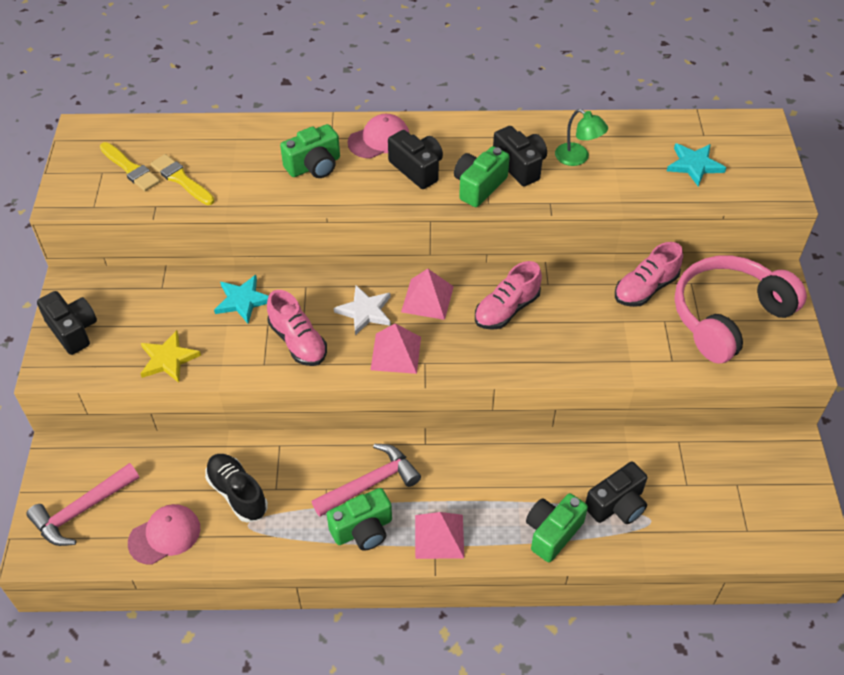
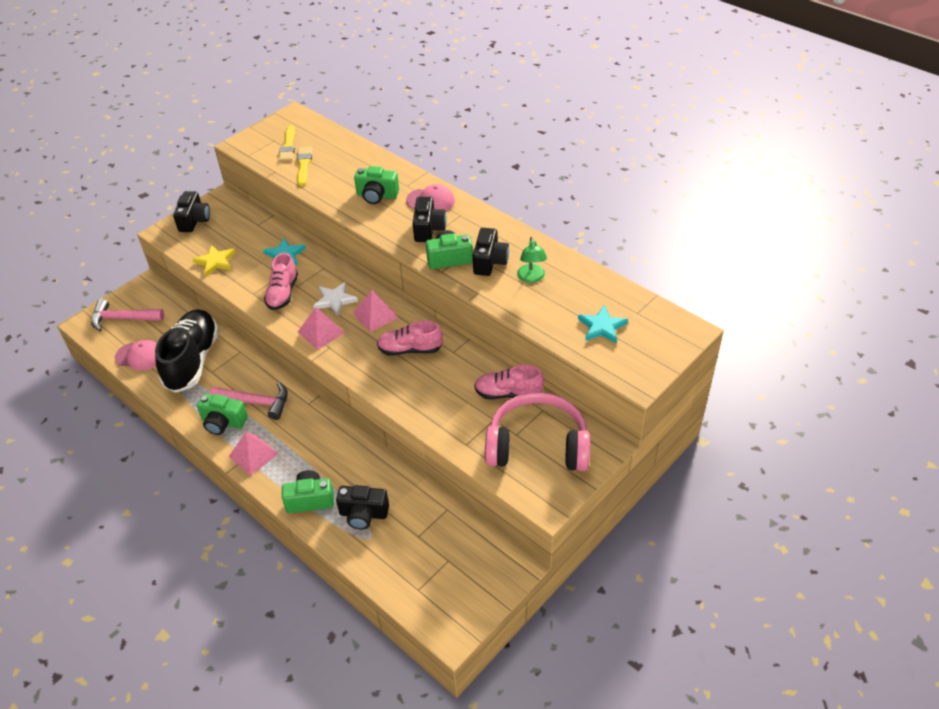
camera: 45 degrees right, 5 degrees down
(237, 493) = (192, 360): black shoe -> black shoe, size x1.70

